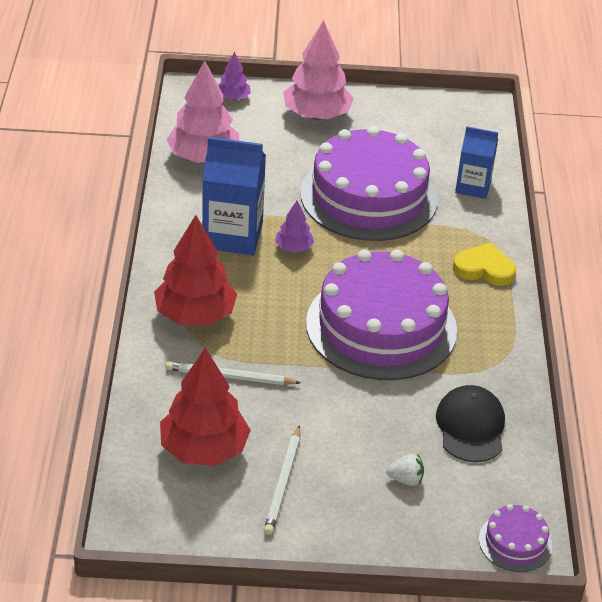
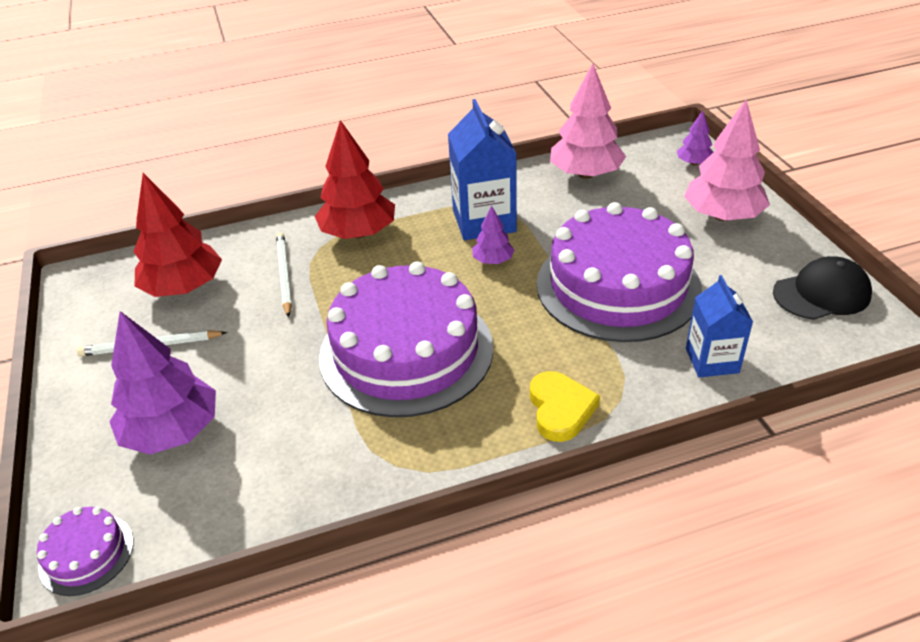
camera: 75 degrees right, 0 degrees up
(406, 479) = (172, 431): white strawberry -> purple tree
(470, 427) = (271, 465): black cap -> black cap (821, 293)

